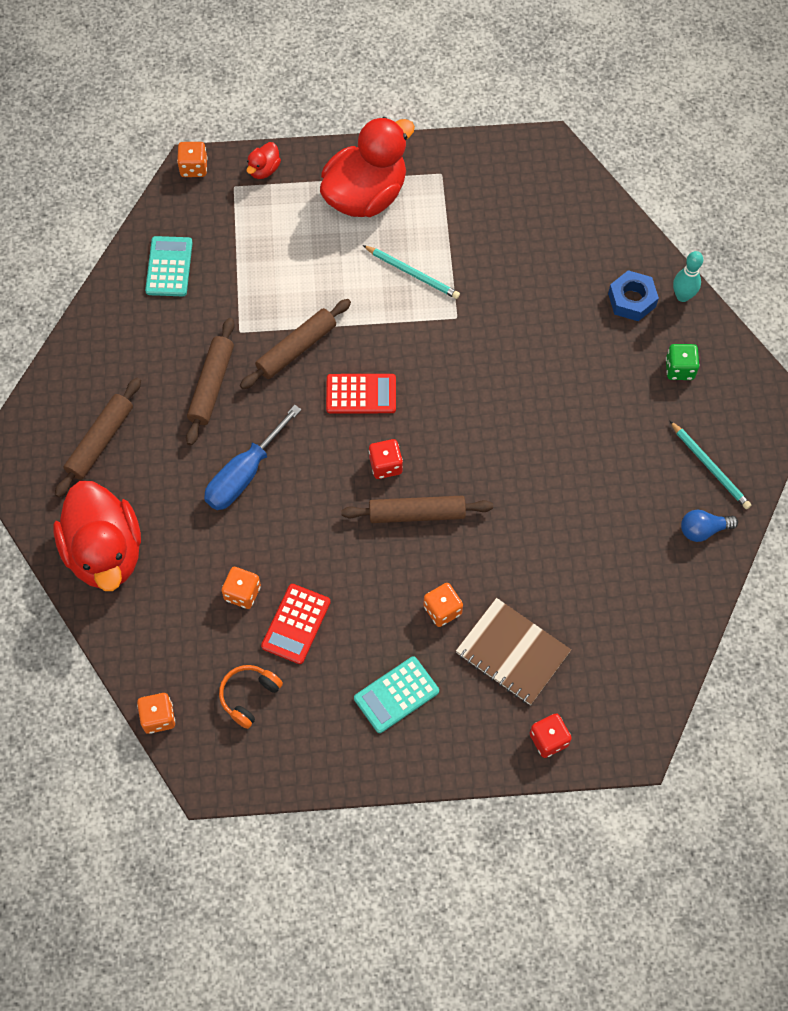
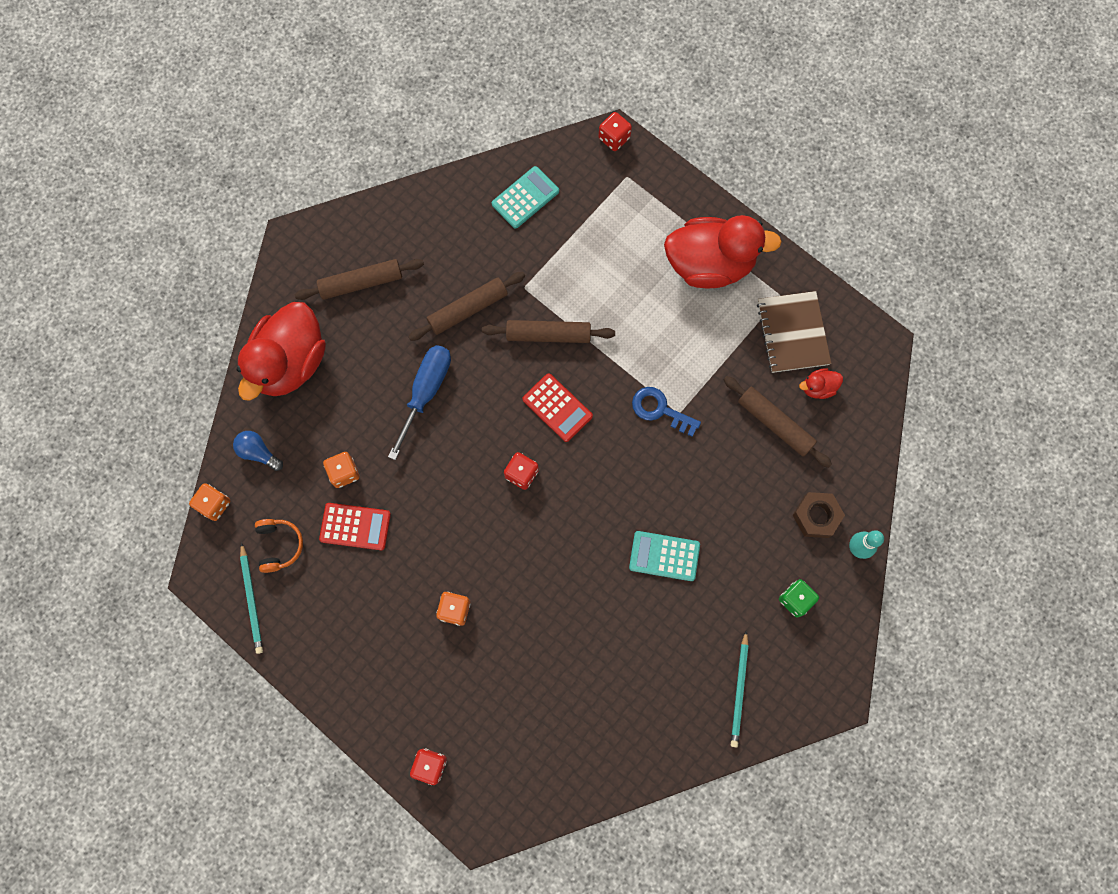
camera: 45 degrees right, 10 degrees up
(194, 168) = (614, 138): orange dice -> red dice
(244, 474) = (426, 392): blue screwdriver -> blue screwdriver turned 120 degrees clockwise
(249, 696) = (279, 545): orange headphones -> orange headphones turned 90 degrees clockwise
(264, 170) = (659, 182): red duck -> red duck (818, 388)
(296, 624) = (355, 526): red calculator -> red calculator turned 150 degrees counterclockwise
(396, 695) = (368, 637): turquoise calculator -> turquoise calculator (664, 556)
(412, 273) = (682, 352): turquoise pencil -> turquoise pencil (252, 599)
(417, 513) = (507, 527): brown rolling pin -> brown rolling pin (775, 424)
(440, 327) = (660, 410): none -> blue key
(512, 652) = (469, 684): brown notebook -> brown notebook (793, 333)
(632, 300) = (816, 516): blue nut -> brown nut
(703, 530) = (685, 730): blue light bulb -> blue light bulb (258, 452)

